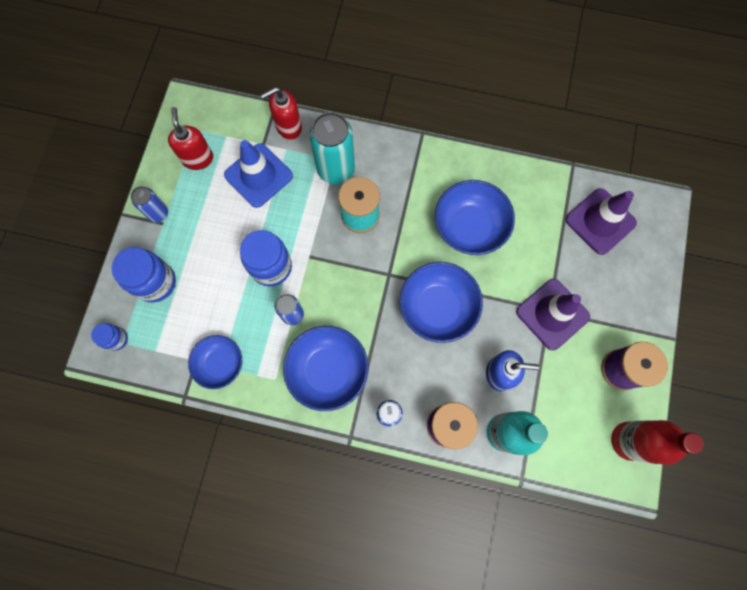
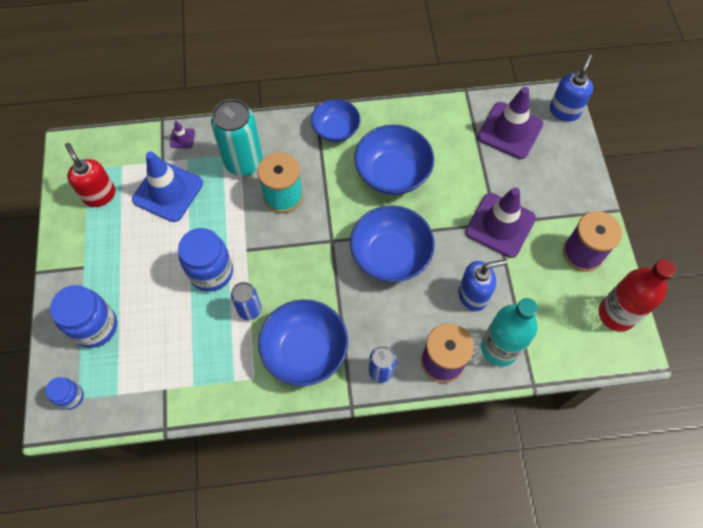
camera: 20 degrees left, 10 degrees down
(158, 213) = (75, 259): blue can -> none
(220, 364) = (191, 383): blue bowl -> blue bowl (336, 130)
(288, 127) = (182, 138): red soap dispenser -> purple traffic cone
(663, 219) = (564, 111): none -> blue soap dispenser

